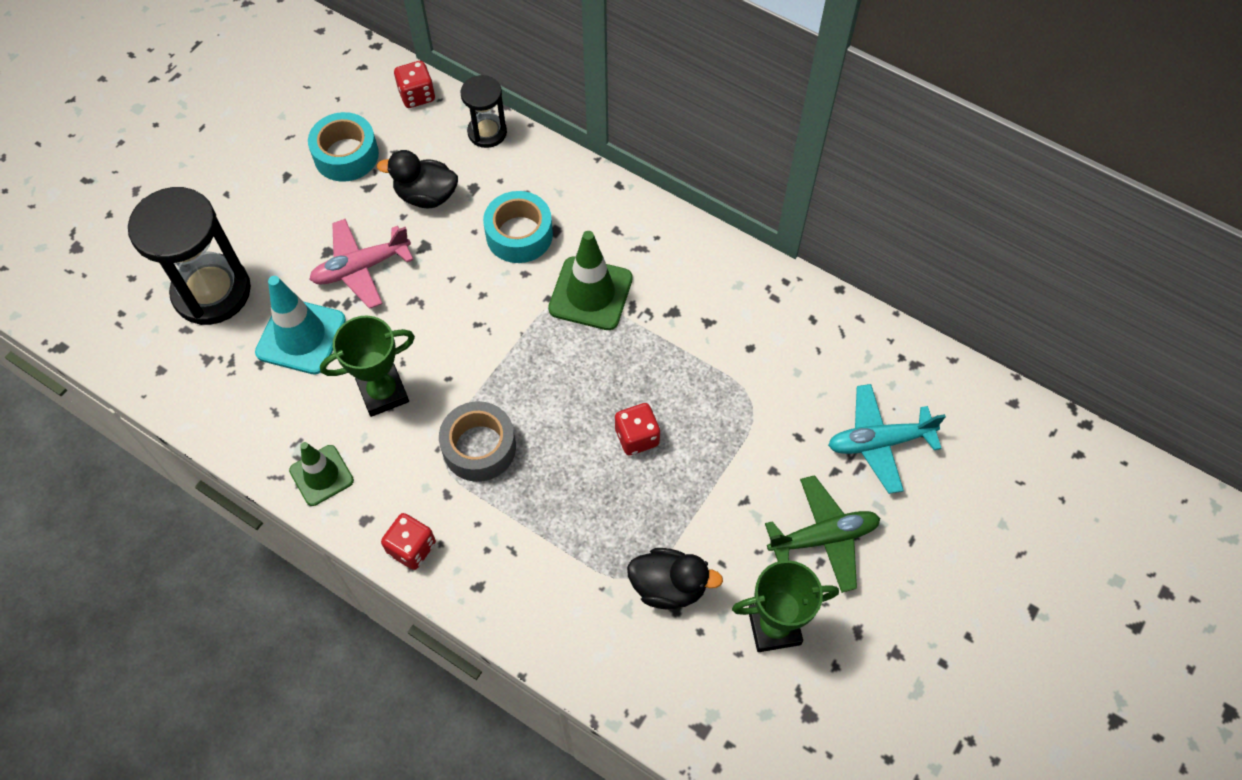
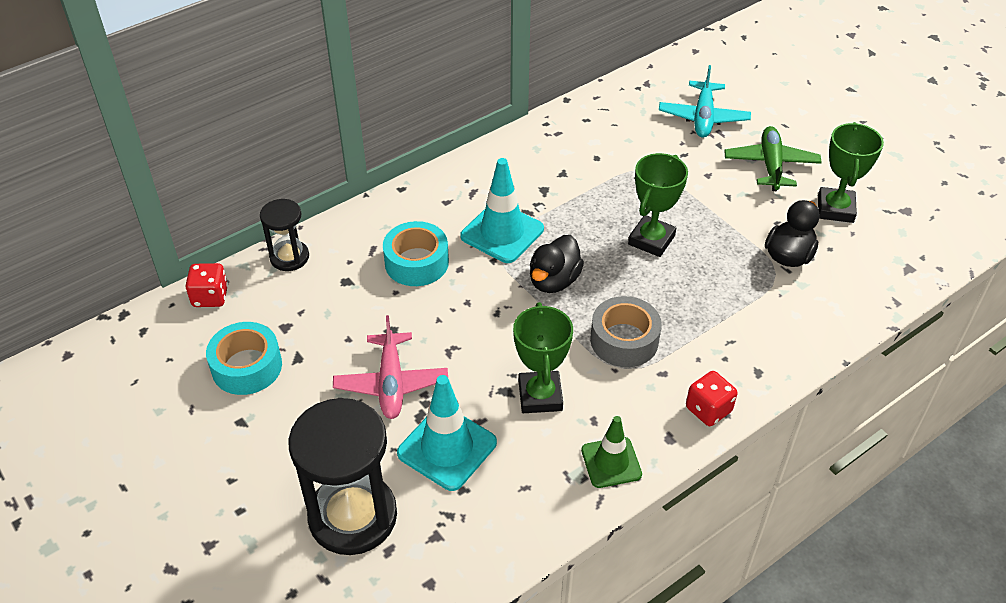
camera: 70 degrees left, 15 degrees down
(426, 196) = (335, 316): black duck -> black duck (554, 281)
(590, 293) = (502, 233): green traffic cone -> turquoise traffic cone
(637, 437) = (651, 240): red dice -> green trophy

